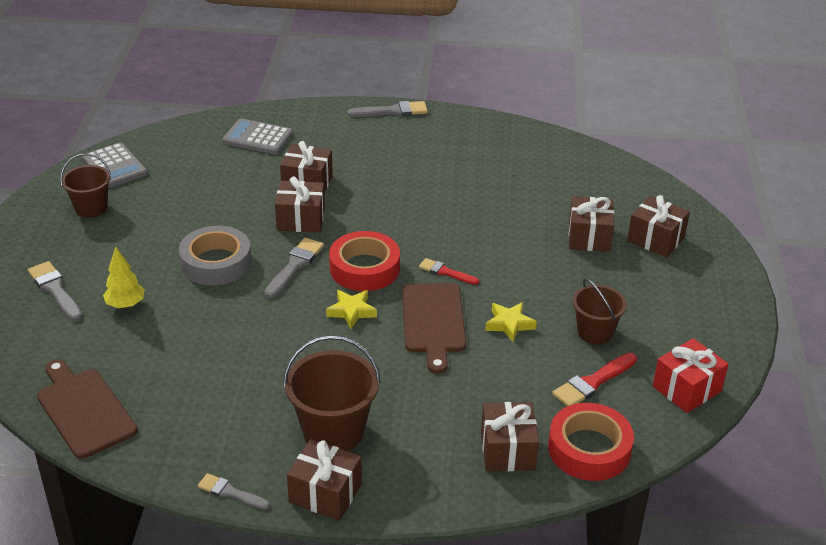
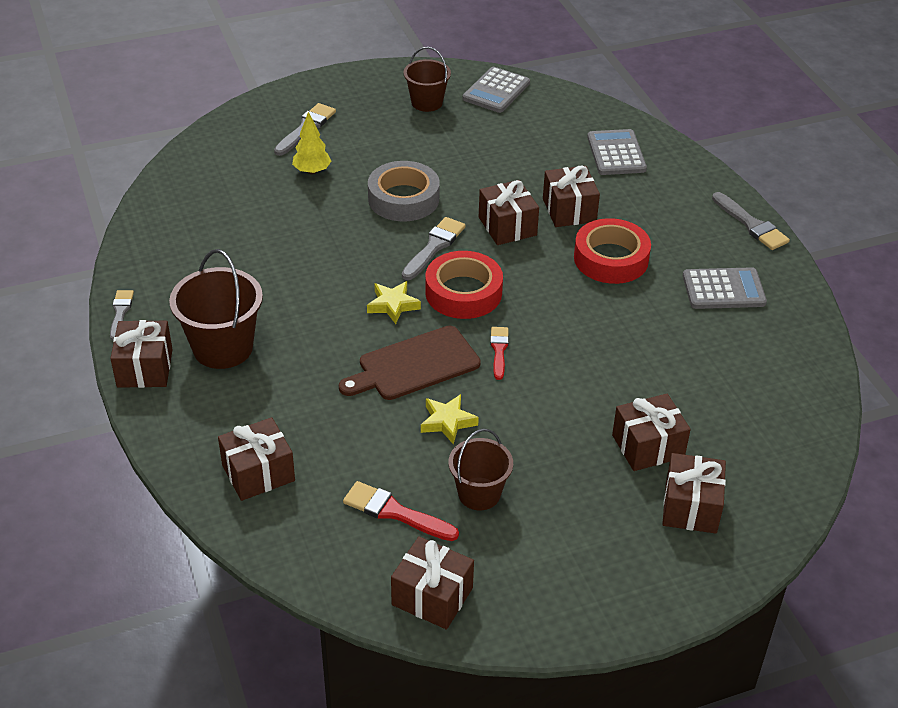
camera: 65 degrees right, 5 degrees up
(84, 410) = (174, 200): brown cutting board -> none
(295, 266) = (434, 247): grey brush -> grey brush turned 60 degrees counterclockwise
(452, 148) = (723, 289): none -> grey calculator
(589, 449) = (292, 535): red tape -> red tape (611, 259)
(686, 389) = (432, 596): red gift -> brown gift

